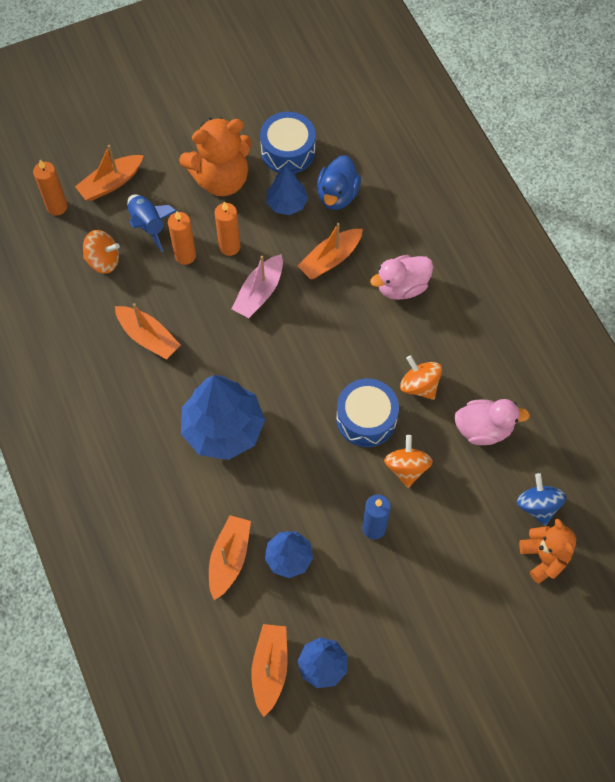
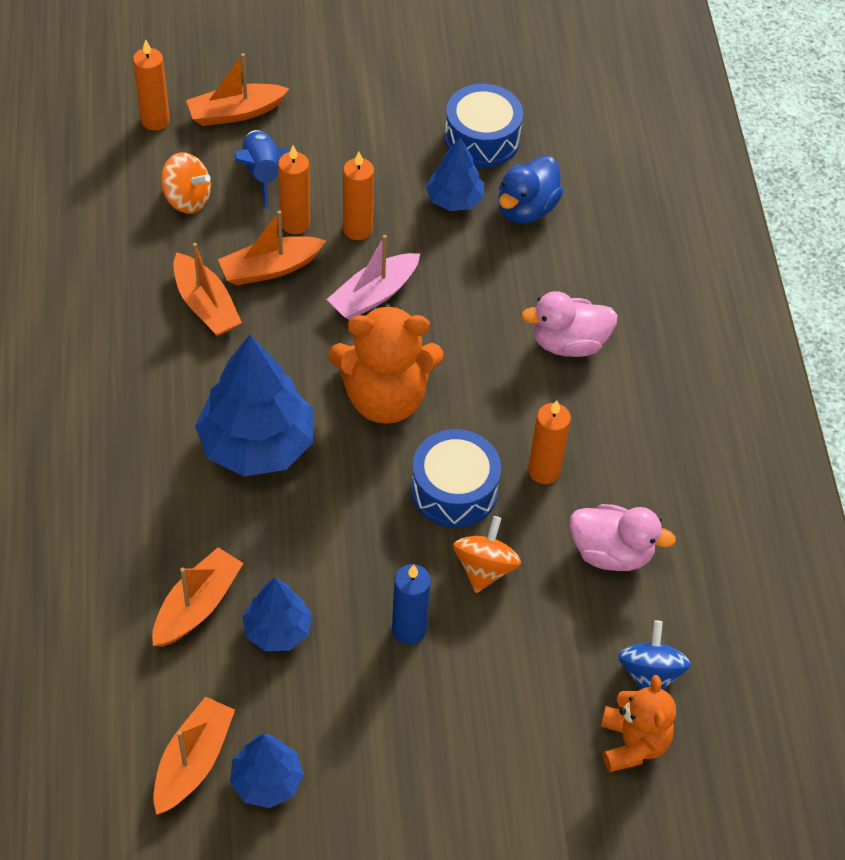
camera: 15 degrees right, 10 degrees down
(221, 179) = (380, 147): orange teddy bear -> orange teddy bear (385, 398)
(330, 259) = (485, 282): orange boat -> orange boat (270, 268)
(419, 385) = (544, 471): orange spinning top -> orange candle

